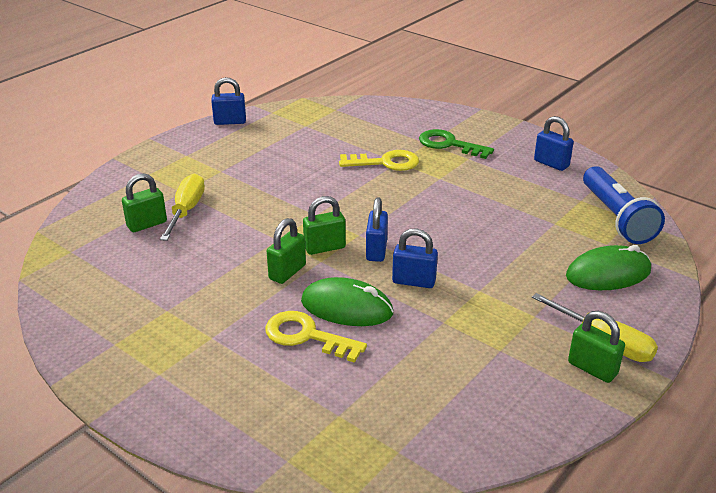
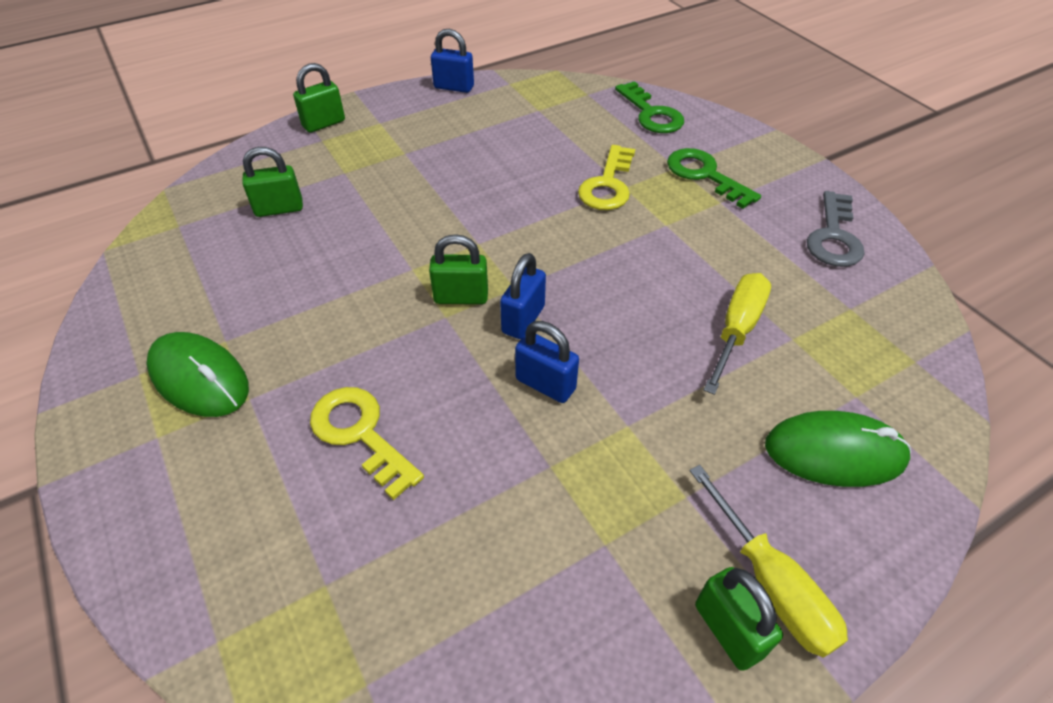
camera: 20 degrees right, 15 degrees up
(186, 211) = (333, 200): yellow screwdriver -> yellow screwdriver (736, 330)
(287, 272) = (394, 323): green padlock -> green padlock (324, 124)
(347, 307) = (436, 402): green mouse -> green mouse (199, 378)
(386, 162) = (607, 185): yellow key -> yellow key turned 90 degrees clockwise
(390, 114) = (651, 114): none -> green key
(551, 164) = (834, 237): blue padlock -> grey key
(616, 218) = (892, 353): blue flashlight -> none

